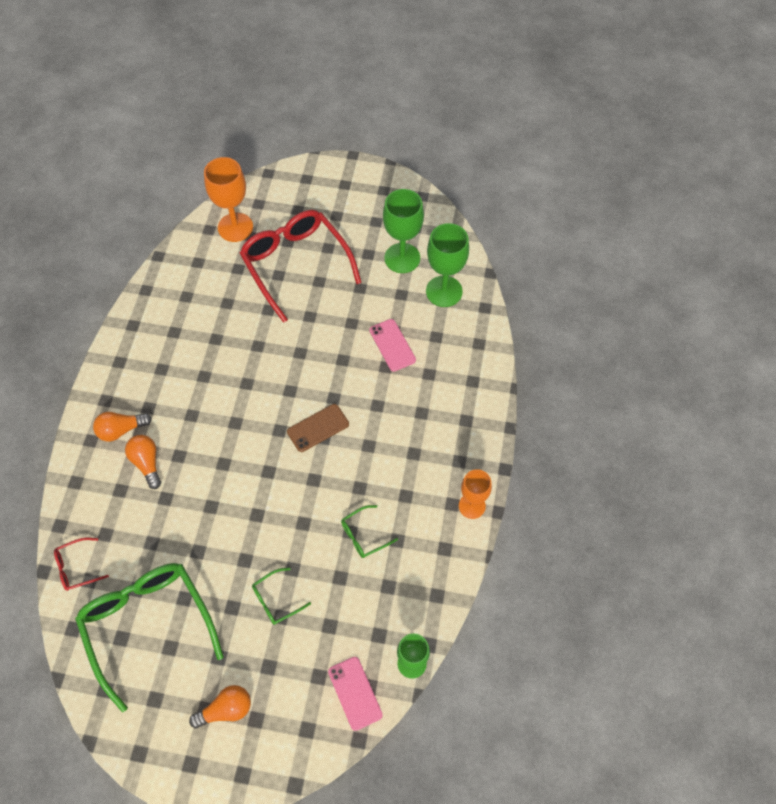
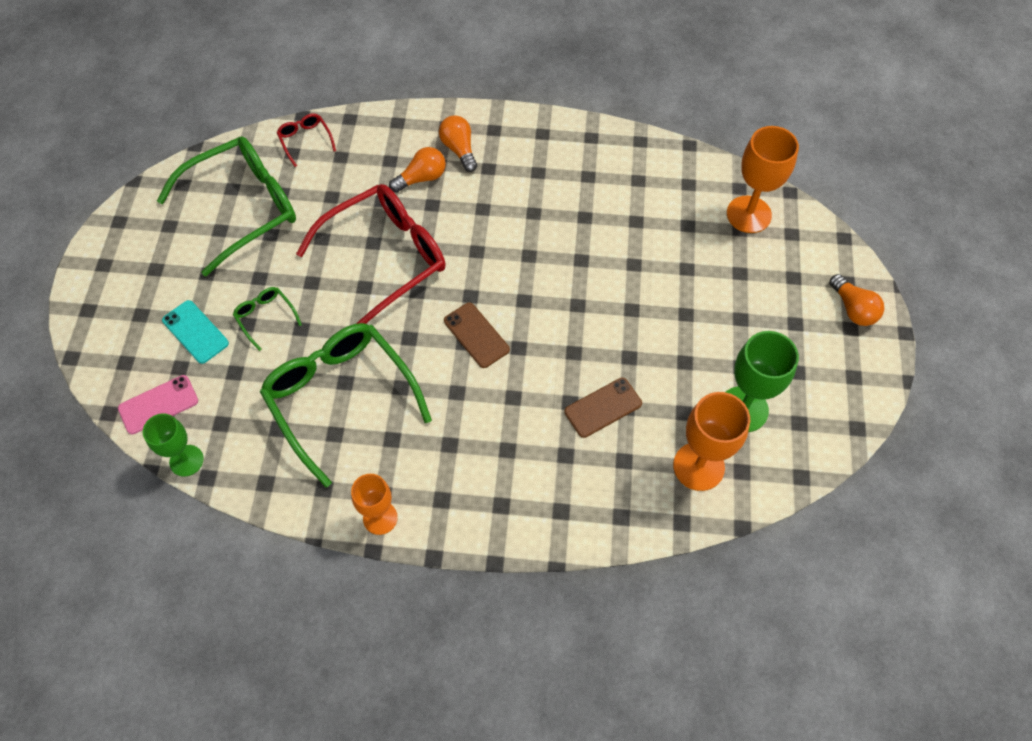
camera: 85 degrees right, 0 degrees up
(226, 710) = (152, 287): orange light bulb -> orange light bulb (853, 308)
(282, 664) = (195, 332): none -> turquoise phone
(295, 264) = (707, 285): red glasses -> red glasses (386, 257)
(363, 535) = (340, 397): green glasses -> green glasses, size x2.37
(392, 345) = (603, 407): pink phone -> brown phone
(444, 291) = (698, 466): green goblet -> orange goblet

